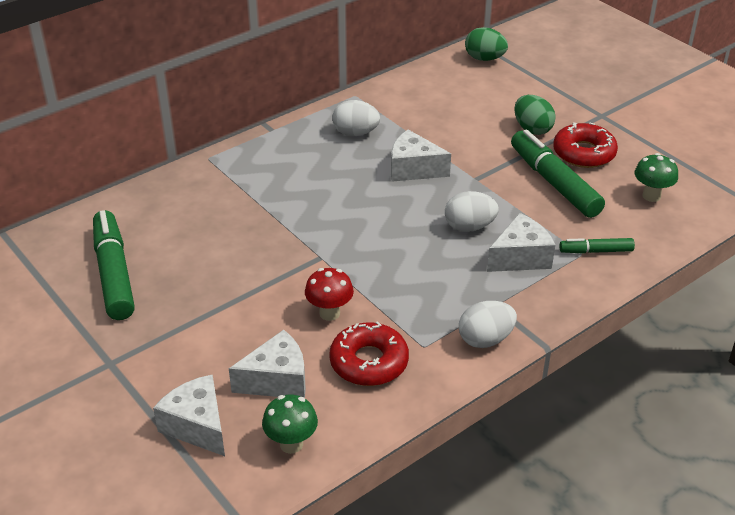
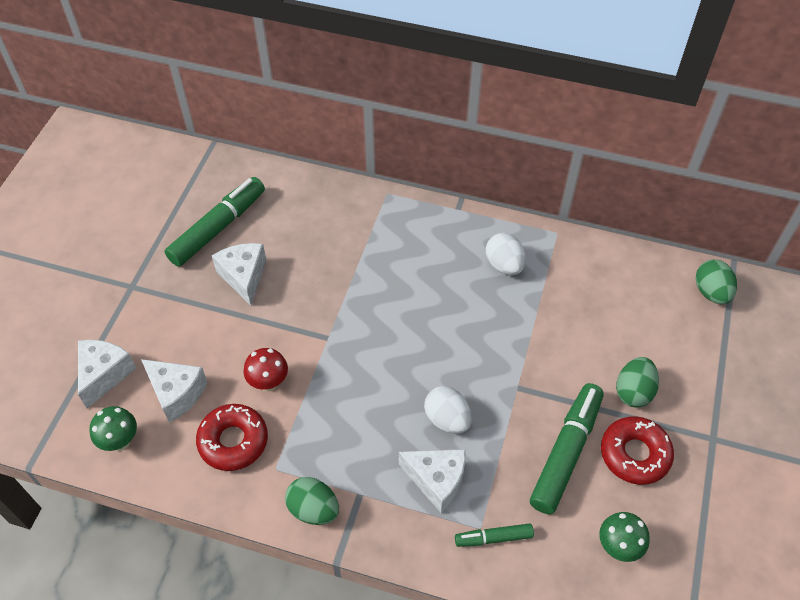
camera: 55 degrees right, 15 degrees up
(413, 169) = (491, 334): white cheese -> white cheese (244, 277)
(485, 339) = (313, 509): white egg -> green egg
(595, 251) = (493, 538): green marker -> green marker turned 60 degrees counterclockwise

